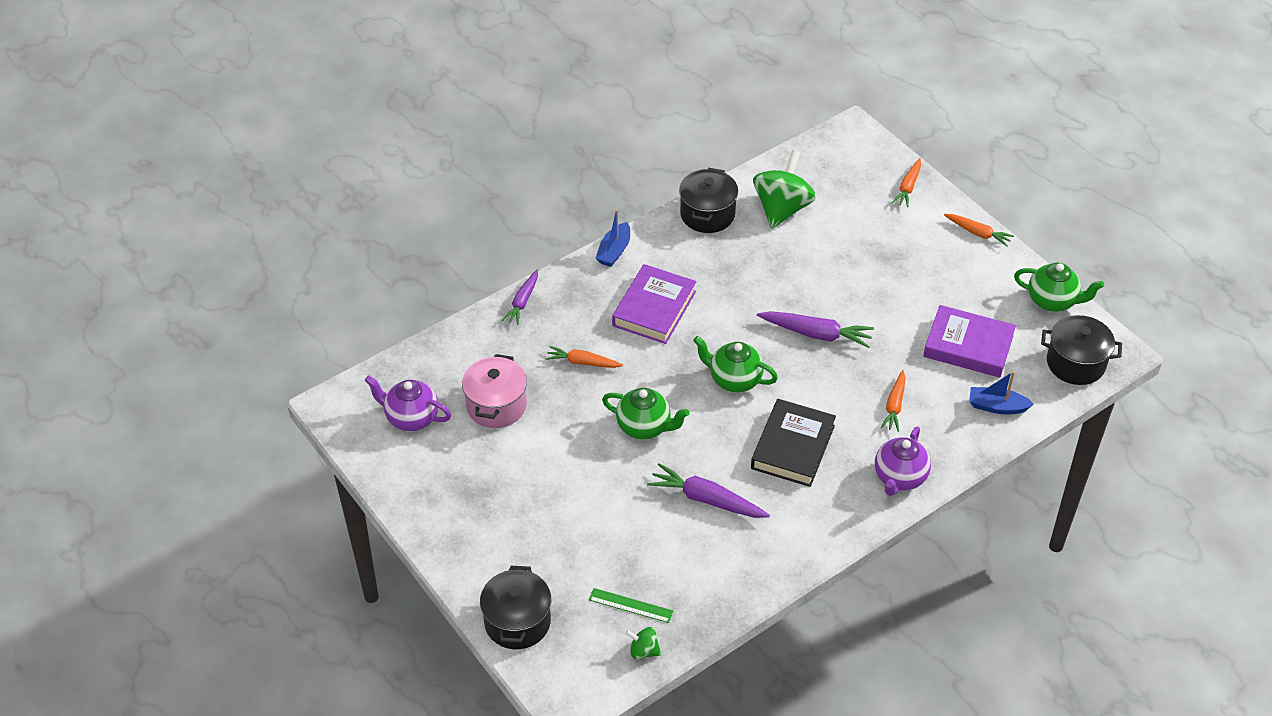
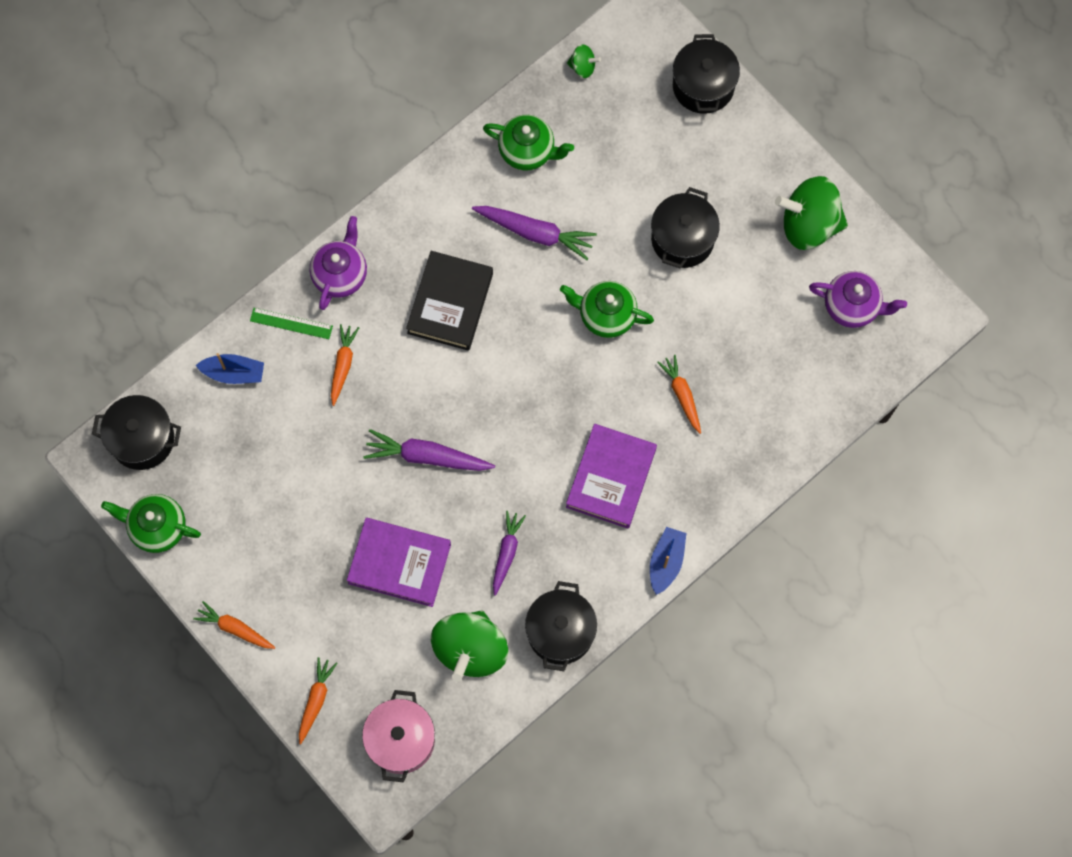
camera: 175 degrees right, 25 degrees up
(436, 487) = (809, 224): none -> green spinning top
(496, 405) = (765, 330): pink pot -> pink pot (401, 740)
(522, 302) = (761, 475): purple carrot -> purple carrot (506, 553)
(562, 484) = (682, 239): none -> black pot
(582, 362) = (682, 395): orange carrot -> orange carrot turned 120 degrees counterclockwise
(631, 605) = (599, 111): green ruler -> green ruler (291, 323)
(734, 380) = (515, 385): green teapot -> green teapot (528, 151)
(968, 346) = (258, 453): purple book -> purple book (399, 563)

